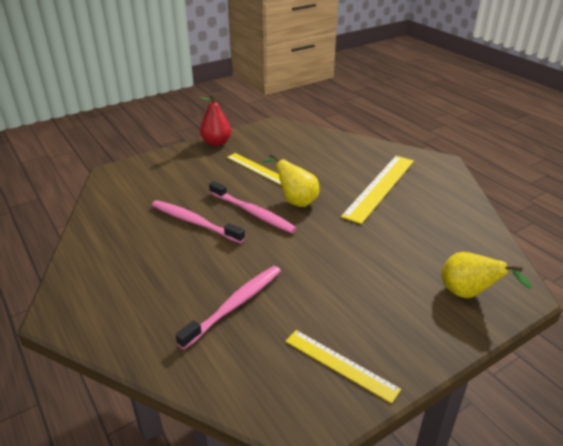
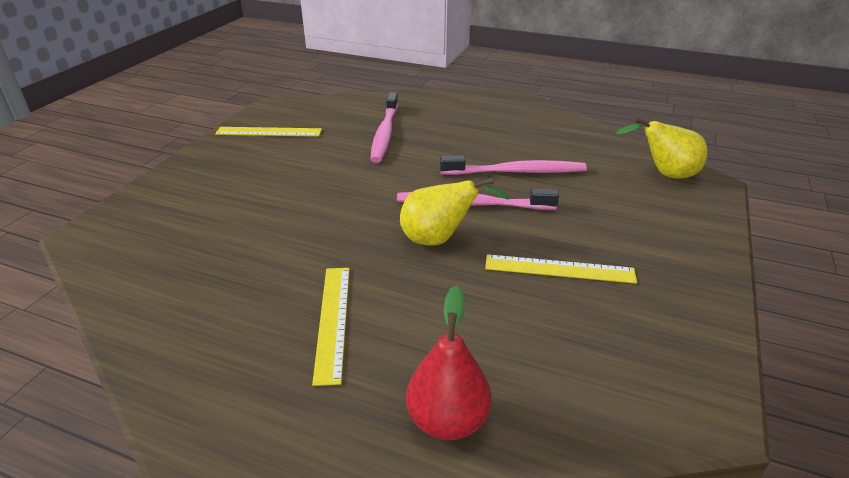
camera: 145 degrees right, 0 degrees up
(216, 143) = (703, 292): red pear -> red pear (447, 420)
(380, 187) = (333, 320): yellow ruler -> yellow ruler, size x0.62
(468, 294) = (158, 212): yellow pear -> yellow pear (665, 174)

